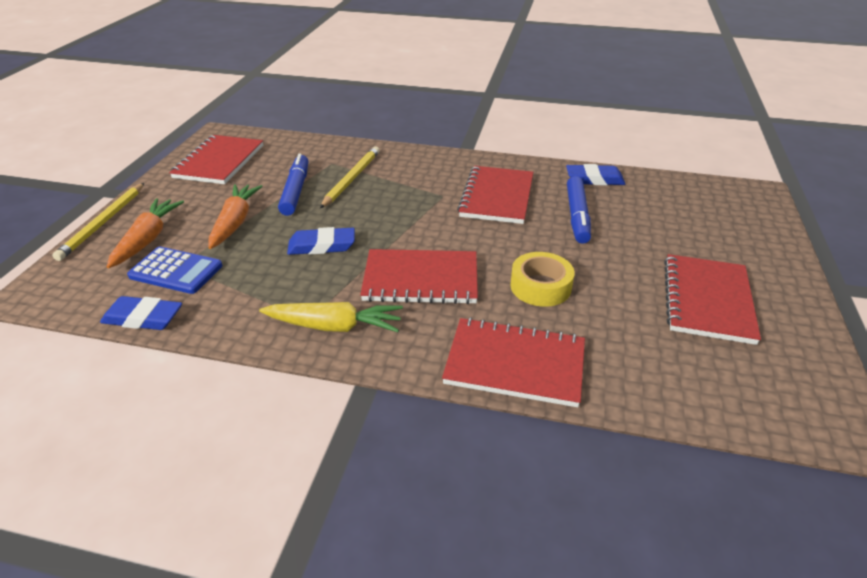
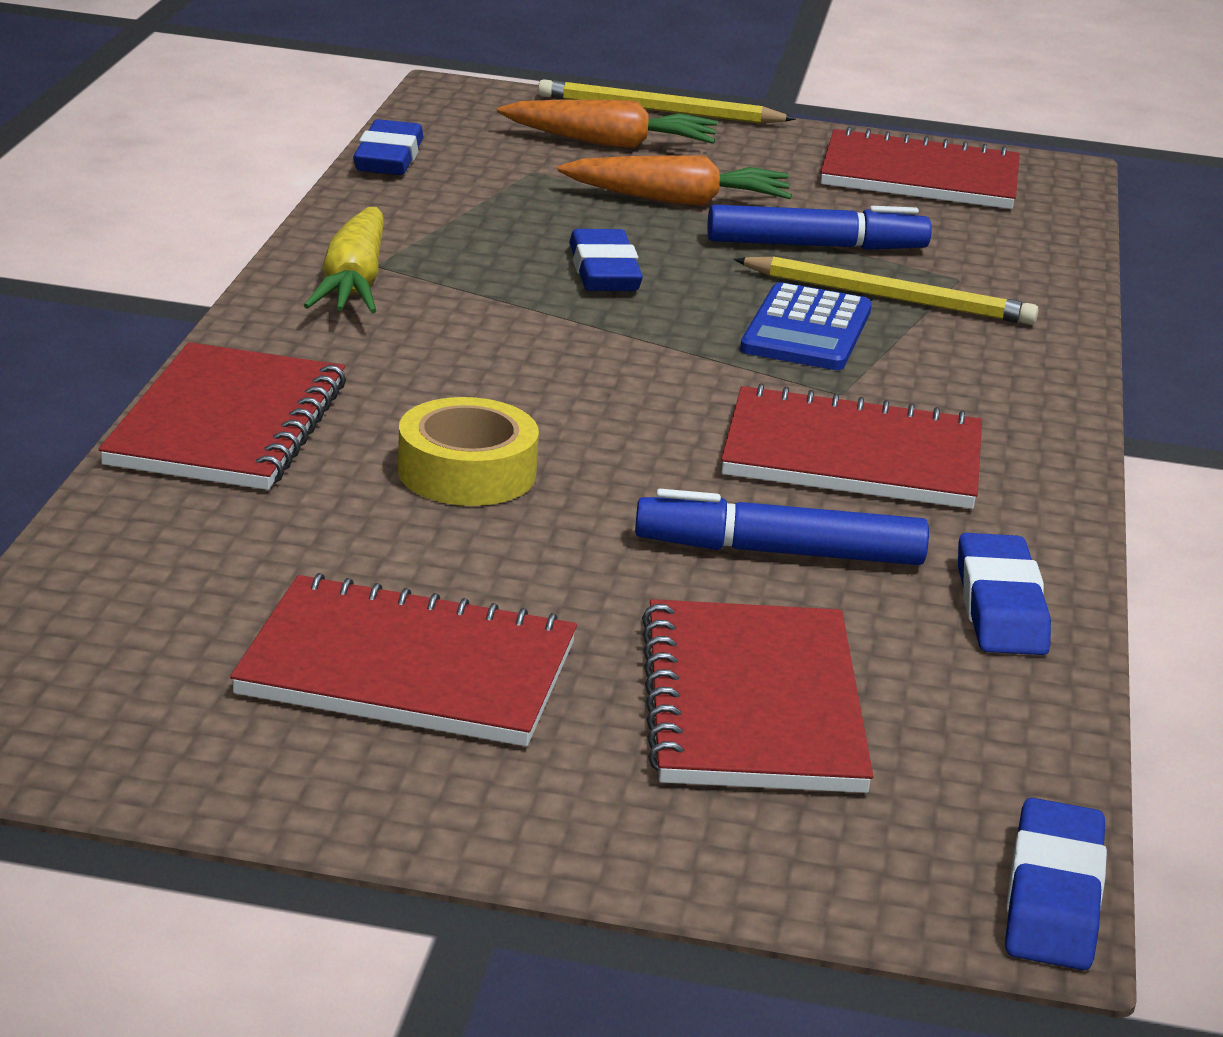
camera: 85 degrees right, 10 degrees down
(176, 271) = (515, 168): blue calculator -> blue calculator (806, 330)
(421, 279) = (492, 355): red notebook -> red notebook (752, 704)
(748, 187) = (1052, 897): none -> blue eraser

